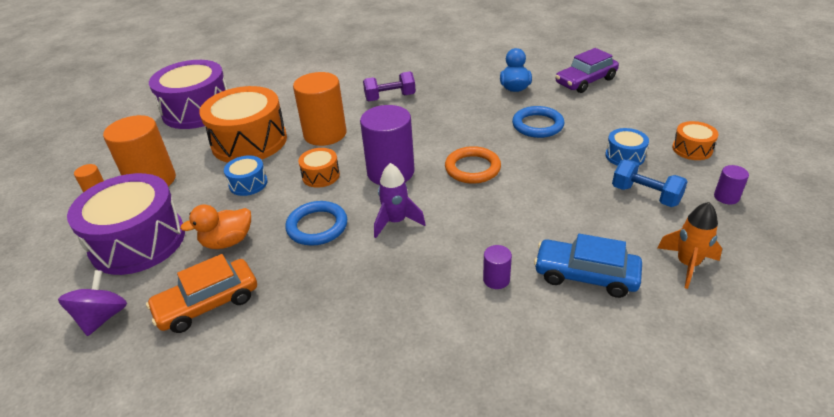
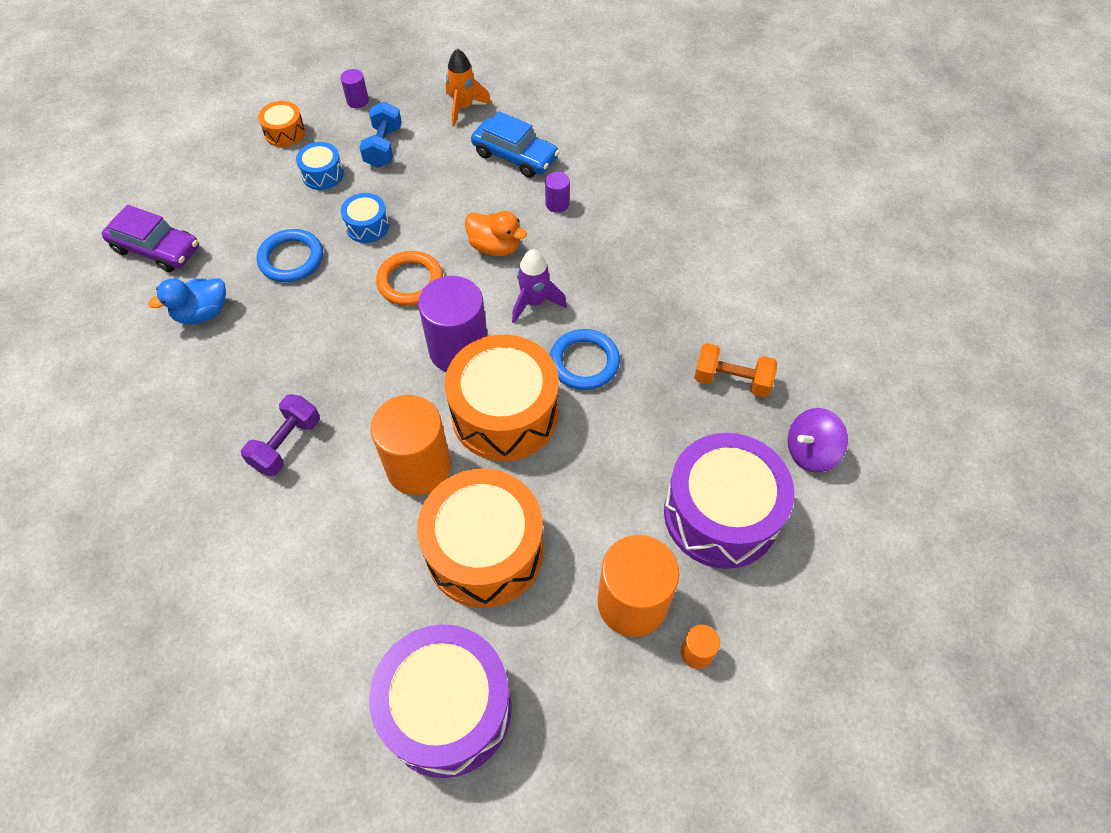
camera: 125 degrees left, 20 degrees up
(208, 304) = (731, 380): orange car -> orange dumbbell
(227, 242) = (658, 425): orange duck -> orange duck (495, 247)
(248, 183) = (565, 480): blue drum -> blue drum (367, 226)
(321, 175) = (505, 413): orange drum -> orange drum, size x2.16
(390, 97) = (286, 444): purple dumbbell -> purple dumbbell turned 75 degrees clockwise
(585, 275) = (515, 156): blue car -> blue car turned 45 degrees counterclockwise

